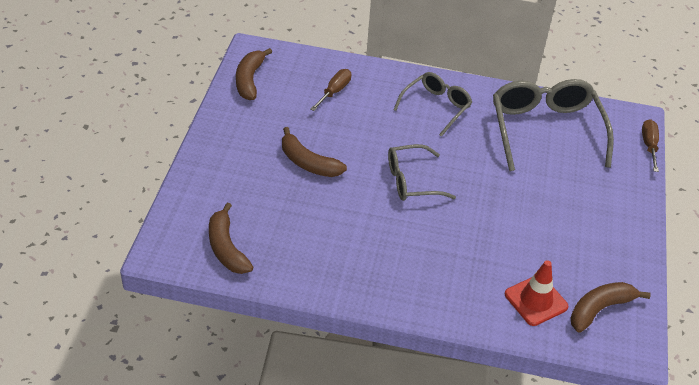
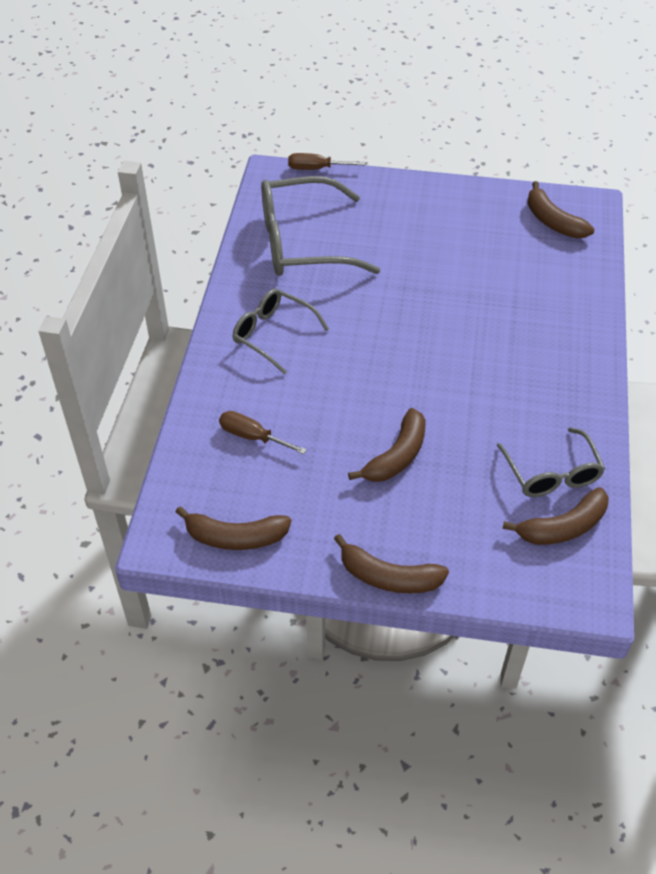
camera: 90 degrees left, 5 degrees up
(203, 147) = (388, 577): none -> brown banana
(411, 181) = (409, 356): grey glasses -> grey glasses (552, 474)
(536, 300) = (556, 263): red traffic cone -> none

